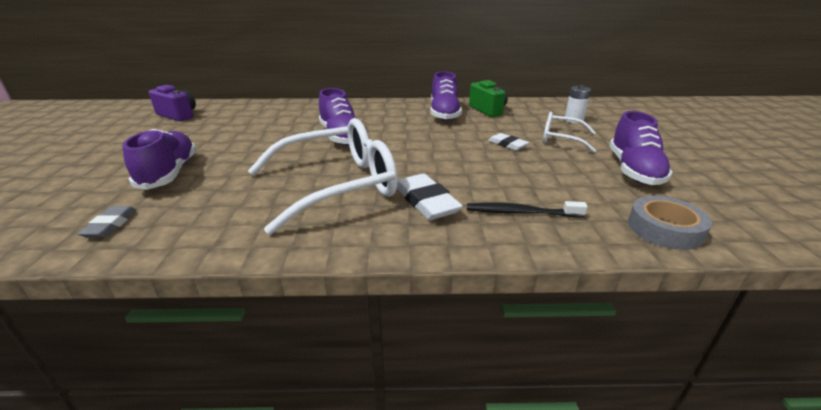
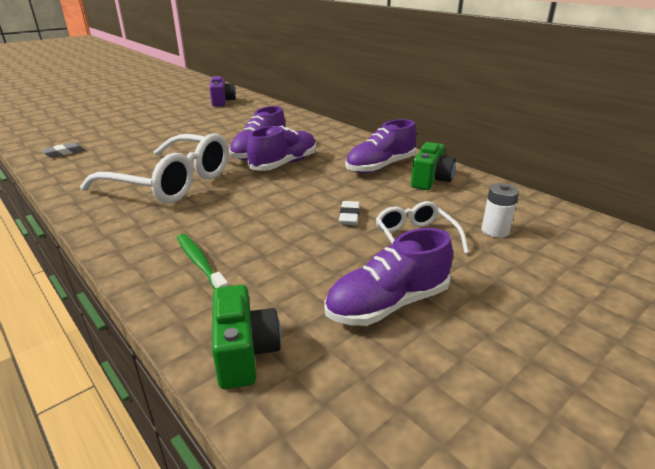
camera: 50 degrees right, 0 degrees up
(169, 173) = (136, 137): purple shoe -> purple shoe (284, 164)
(426, 202) = (179, 220): white eraser -> none
(521, 212) = (200, 264): black toothbrush -> green toothbrush
(664, 229) = (245, 353): grey tape -> green camera

